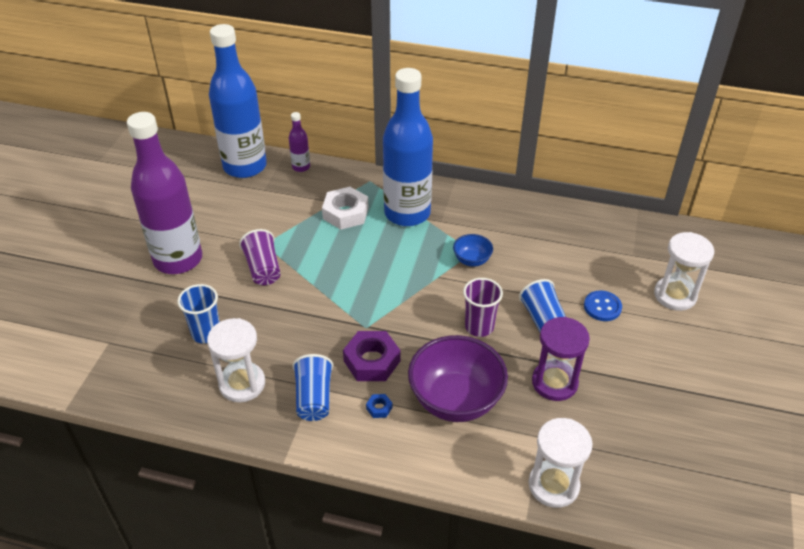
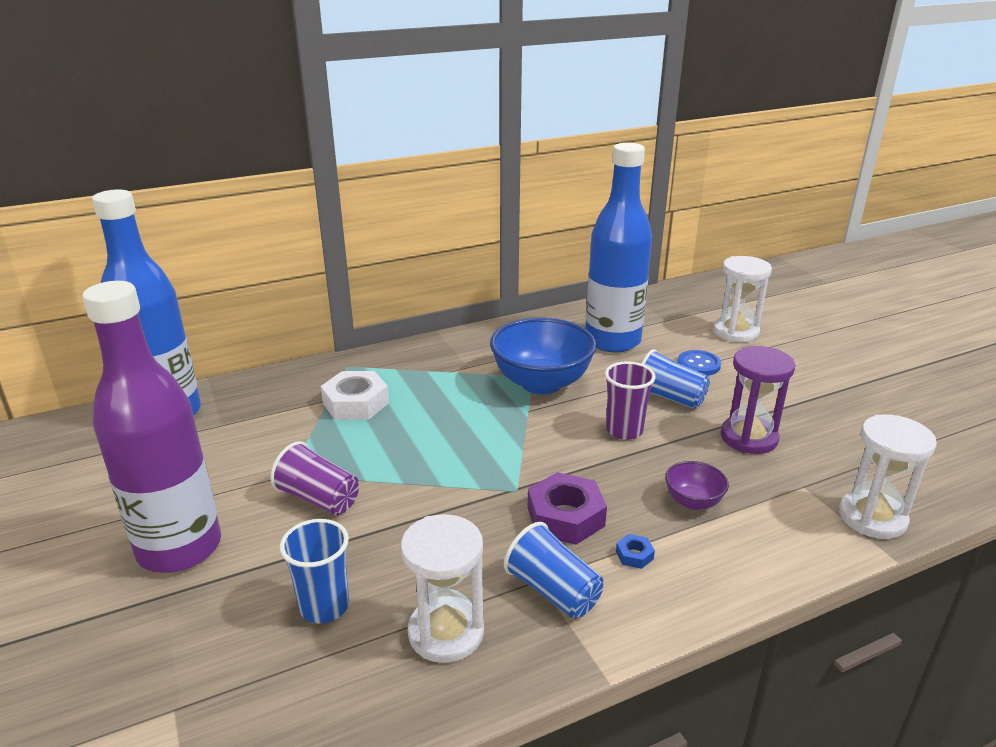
camera: 40 degrees left, 15 degrees down
(301, 167) = (247, 386): purple bottle -> none
(407, 213) = (425, 375): blue bottle -> blue bottle (612, 341)
(455, 400) = (693, 501): purple bowl -> purple bowl, size x0.48
(472, 260) = (541, 383): blue bowl -> blue bowl, size x2.10

